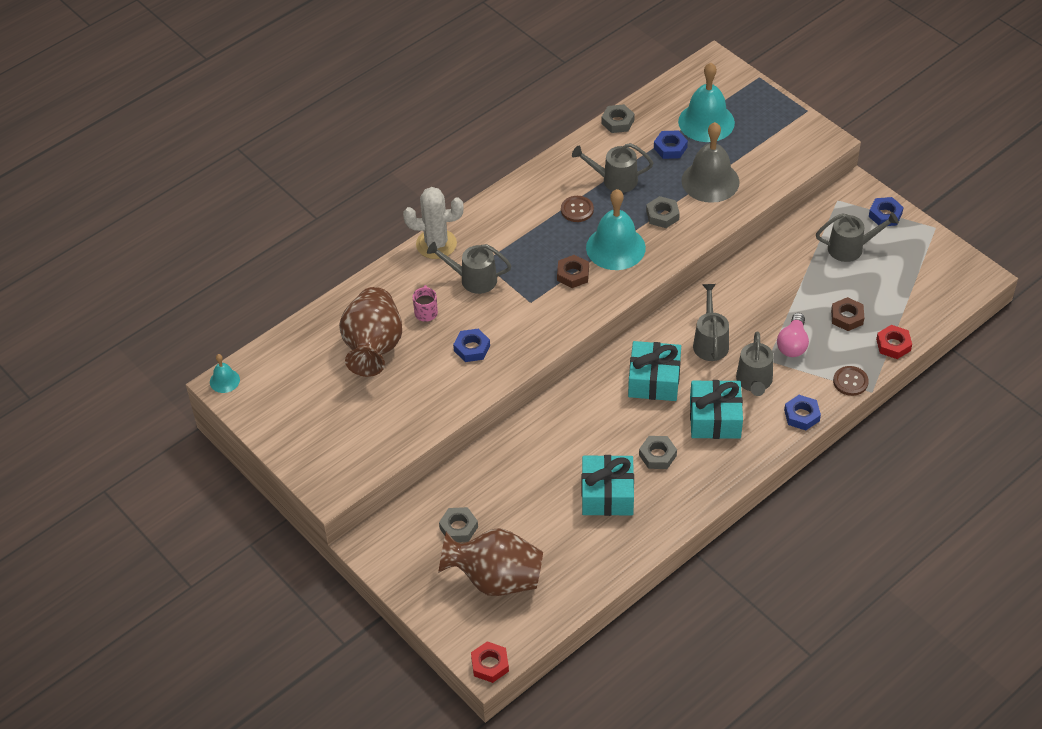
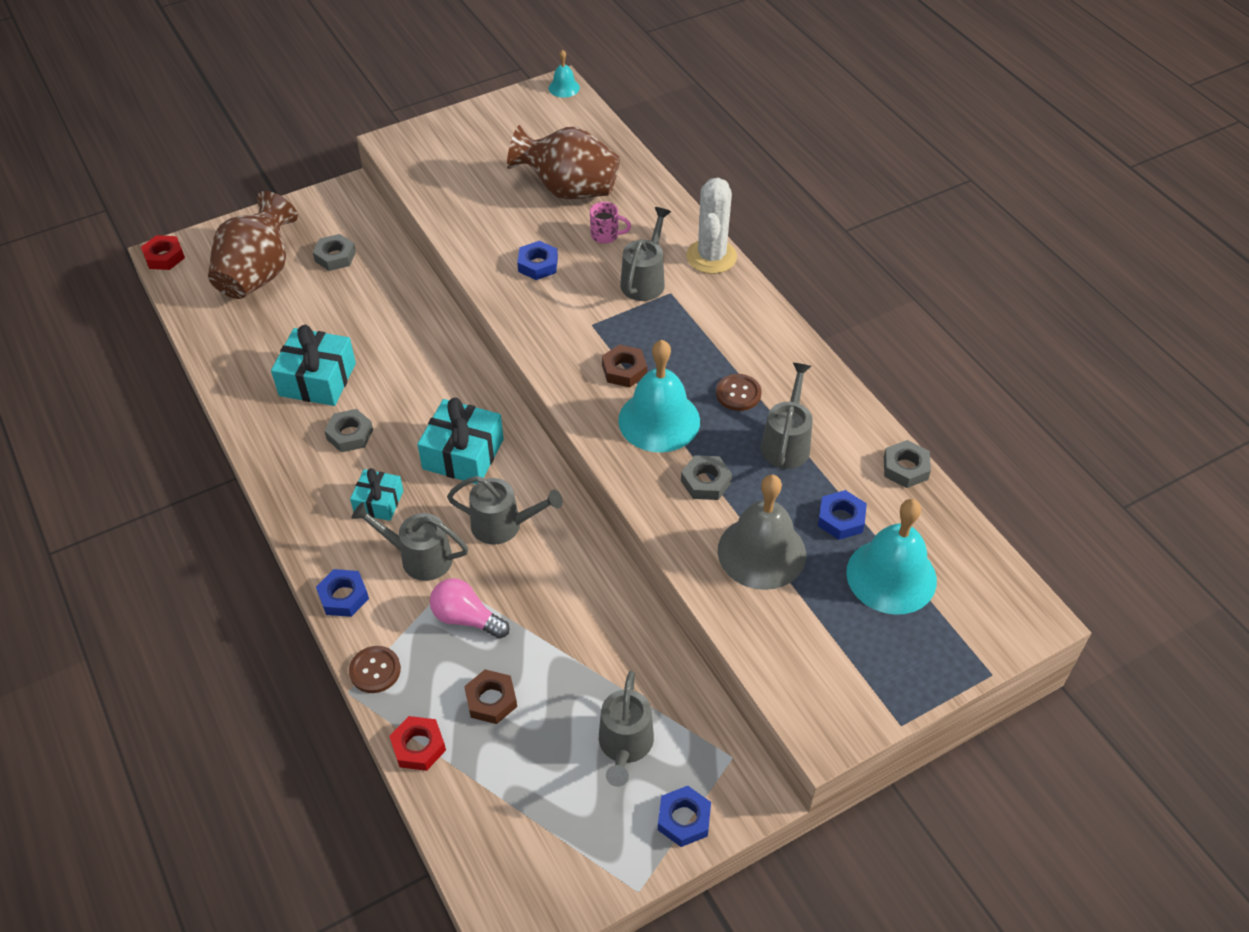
camera: 100 degrees right, 0 degrees up
(715, 419) = (379, 502): turquoise gift -> turquoise gift, size x0.60

